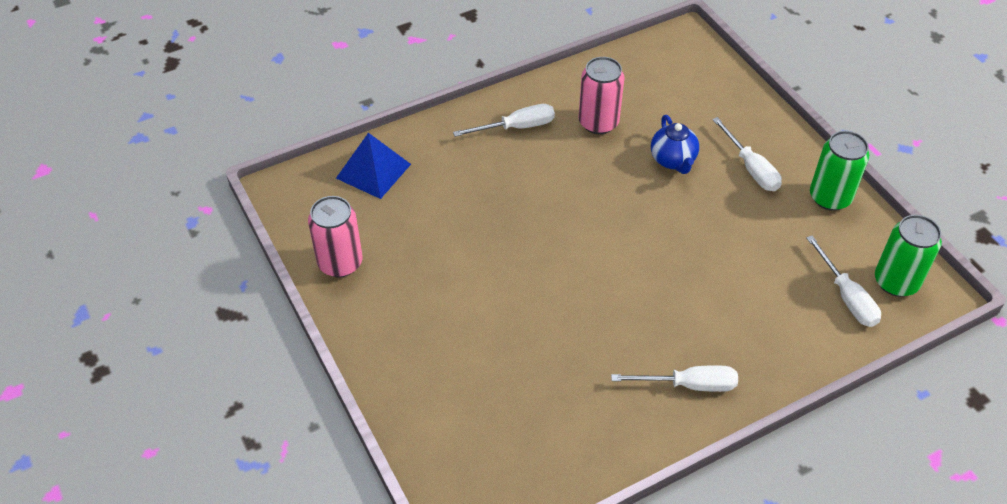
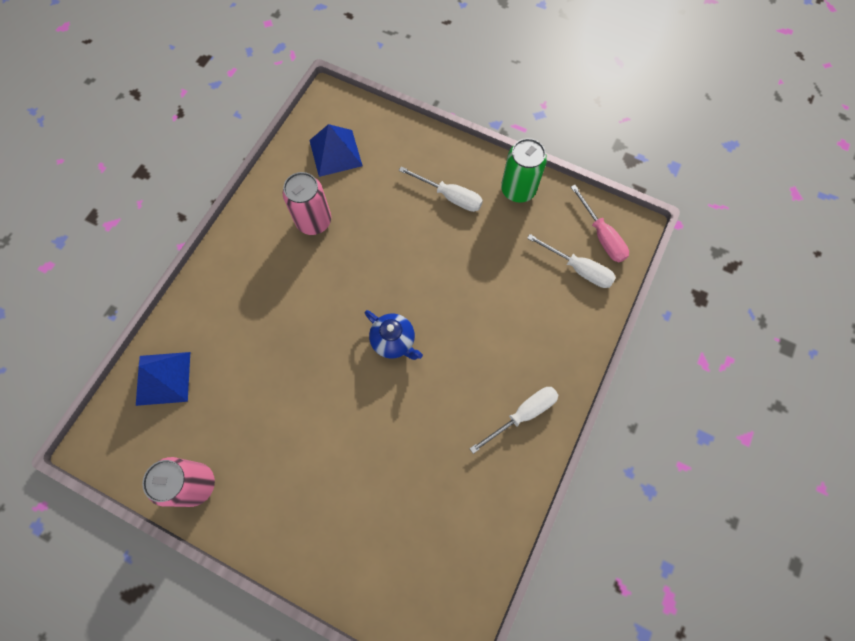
camera: 35 degrees left, 20 degrees up
(516, 127) = (253, 264): white screwdriver -> none
(660, 80) = (335, 153): none -> blue pyramid
(673, 160) = (391, 223): blue teapot -> blue teapot (394, 341)
(896, 282) = (601, 236): green can -> pink screwdriver

